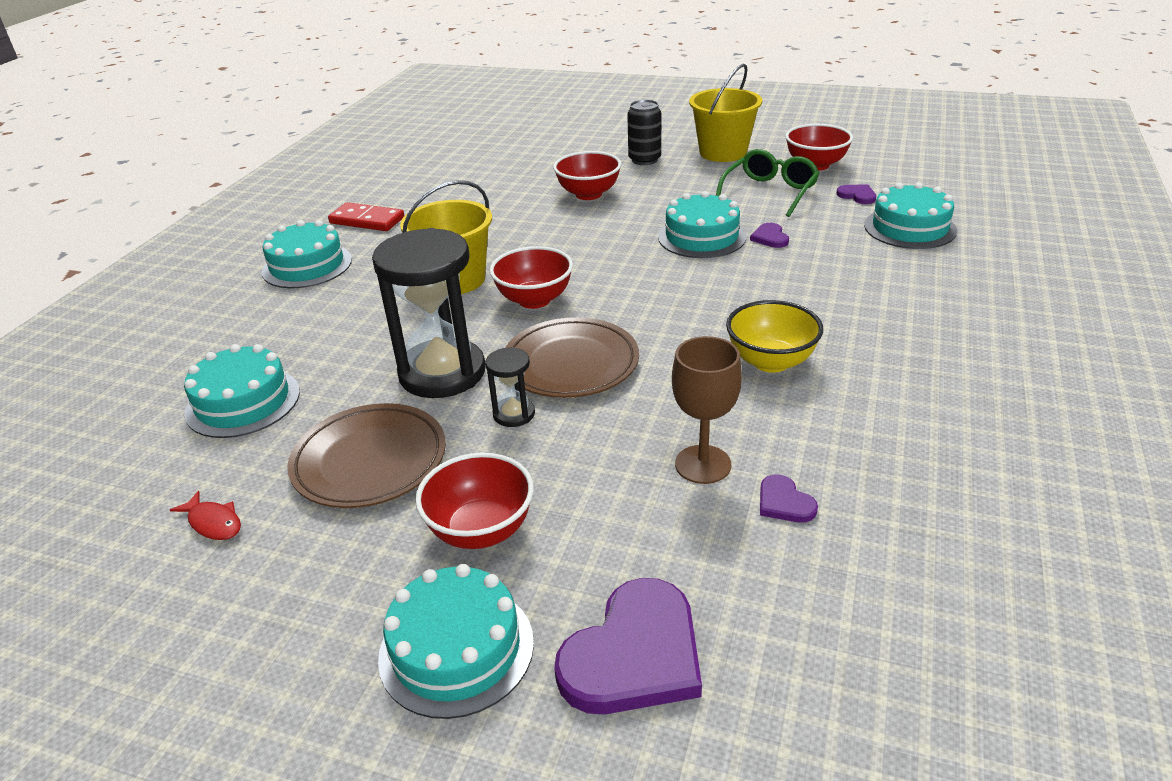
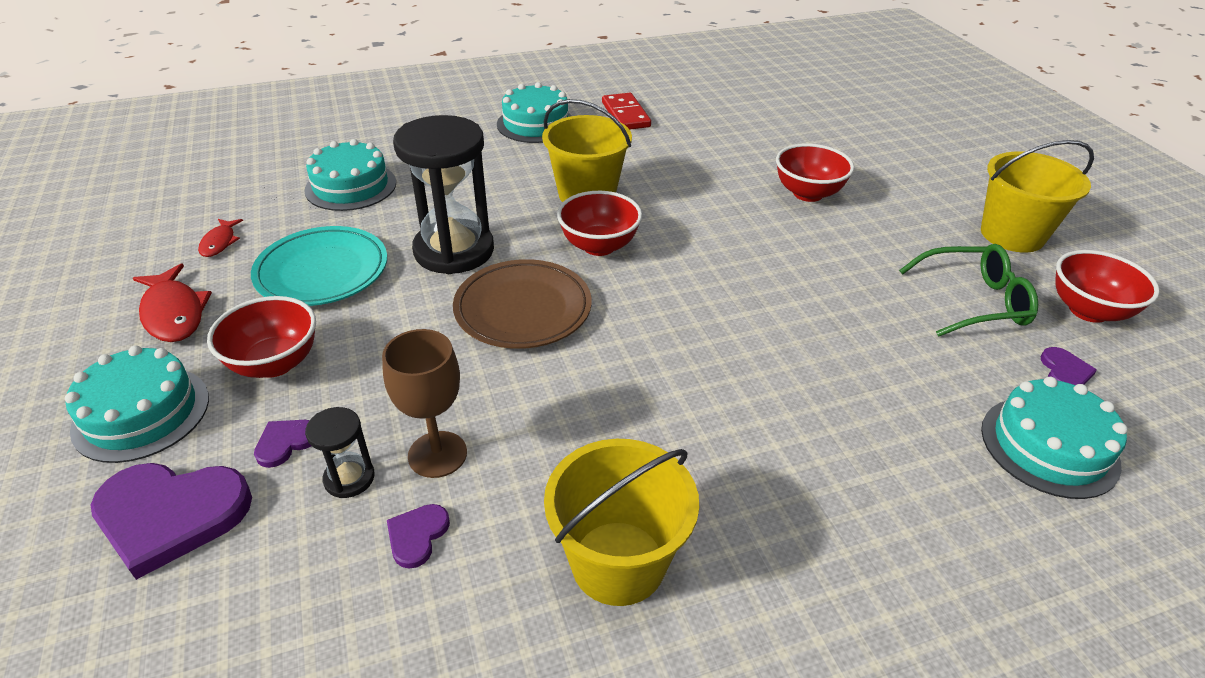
camera: 50 degrees right, 5 degrees up
(305, 588) = (174, 313): none -> red fish
(369, 461) = (322, 271): brown plate -> turquoise plate
(514, 414) = (428, 311): black hourglass -> black hourglass (349, 478)
(644, 160) = (919, 195): black can -> none
(701, 237) = (818, 293): turquoise cake -> none
(770, 237) = (877, 340): purple heart -> purple heart (285, 442)
(771, 361) = (640, 435): yellow bowl -> none
(882, 415) = (618, 562): none -> yellow bucket

